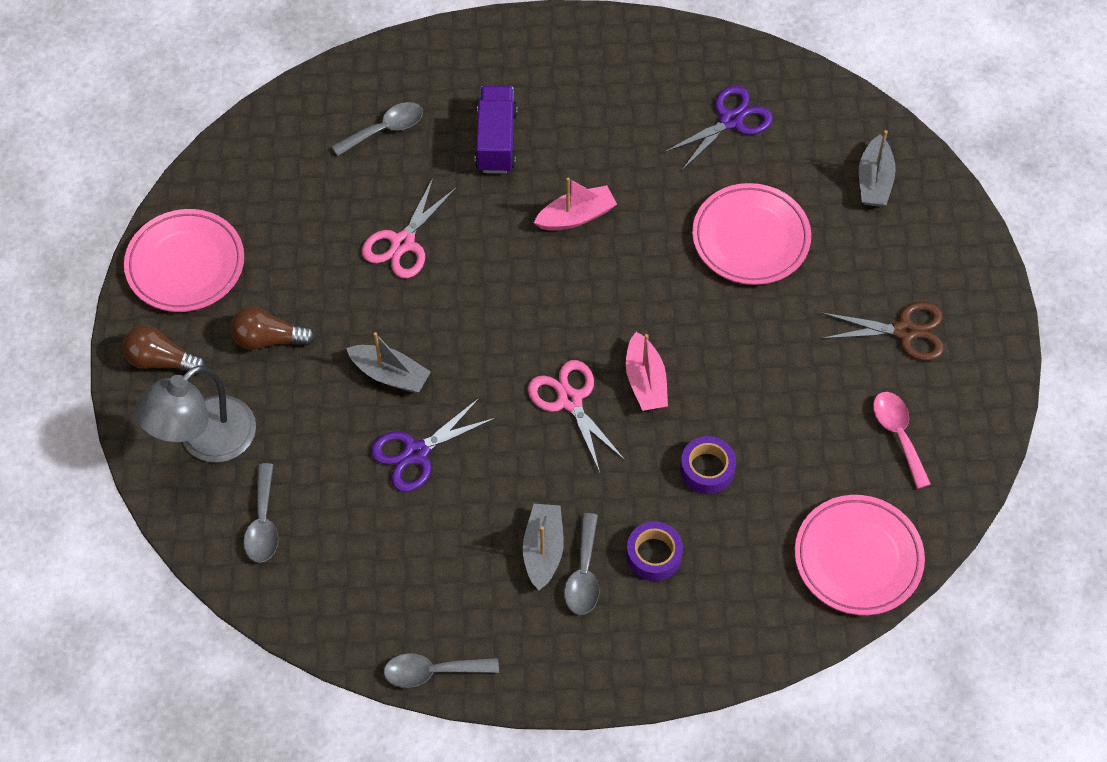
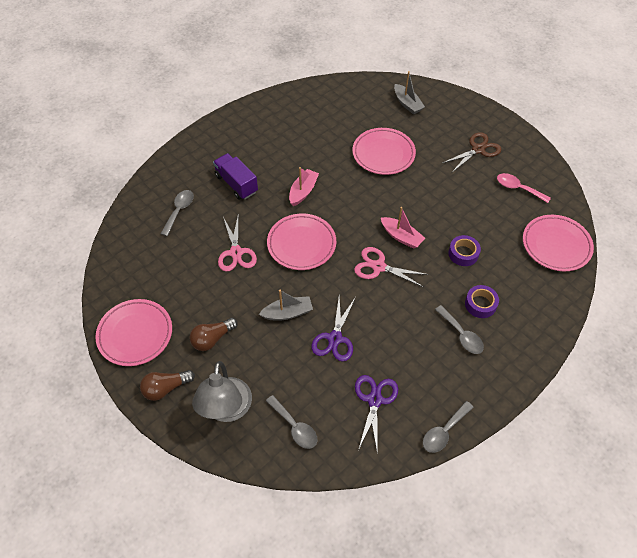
camera: 40 degrees left, 5 degrees down
(499, 292) = (301, 244): none -> pink plate
(543, 550) = (434, 338): grey boat -> none
(731, 120) = (328, 116): purple scissors -> purple scissors (374, 400)

